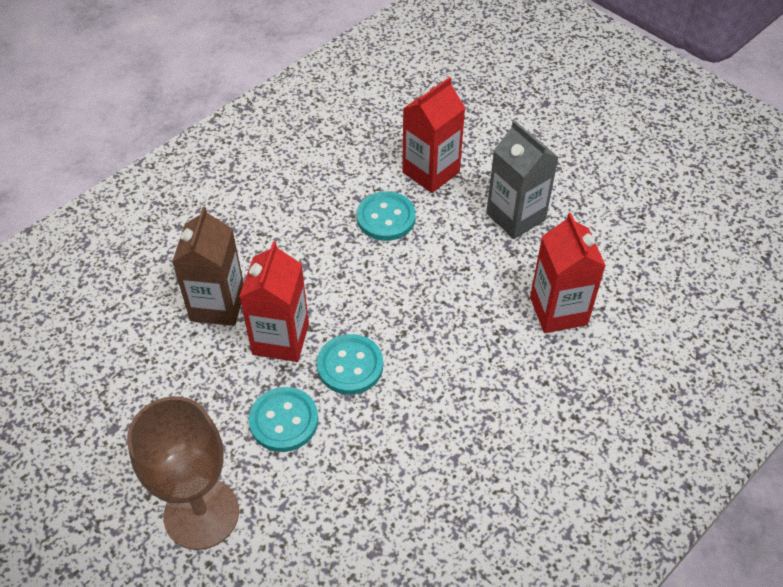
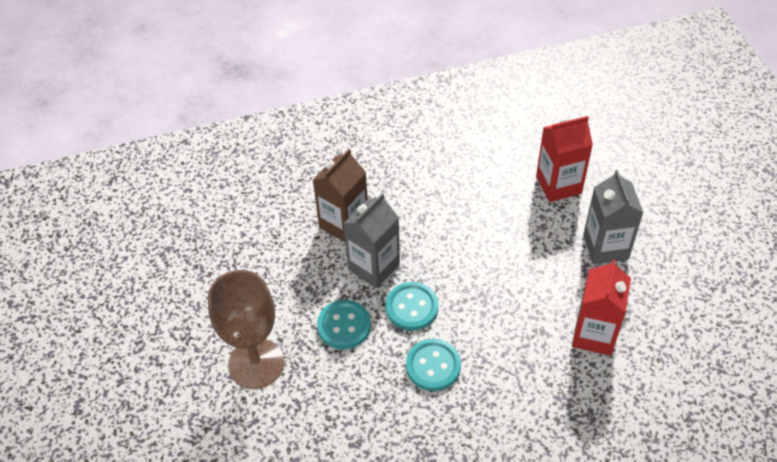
camera: 30 degrees right, 0 degrees up
(281, 339) = (374, 267): red carton -> grey carton
(386, 218) = (502, 207): turquoise button -> turquoise button (433, 366)

